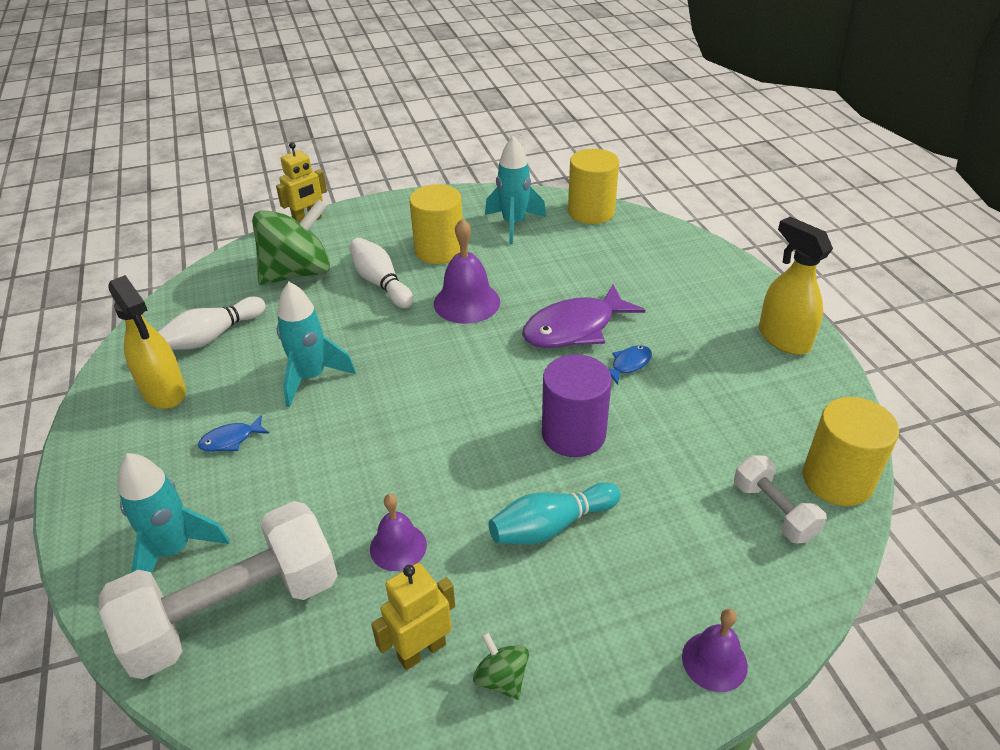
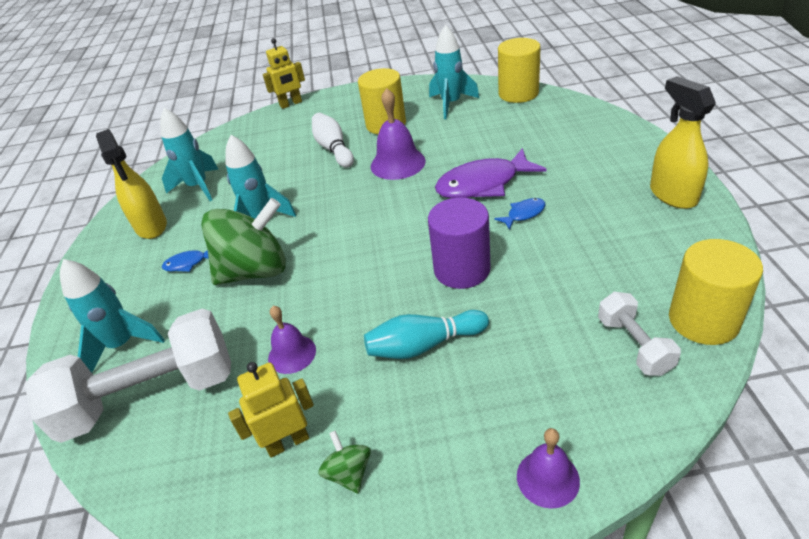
camera: 15 degrees right, 0 degrees up
(213, 336) = (198, 187): white bowling pin -> turquoise rocket
(297, 273) = (273, 141): green spinning top -> green spinning top (255, 271)

